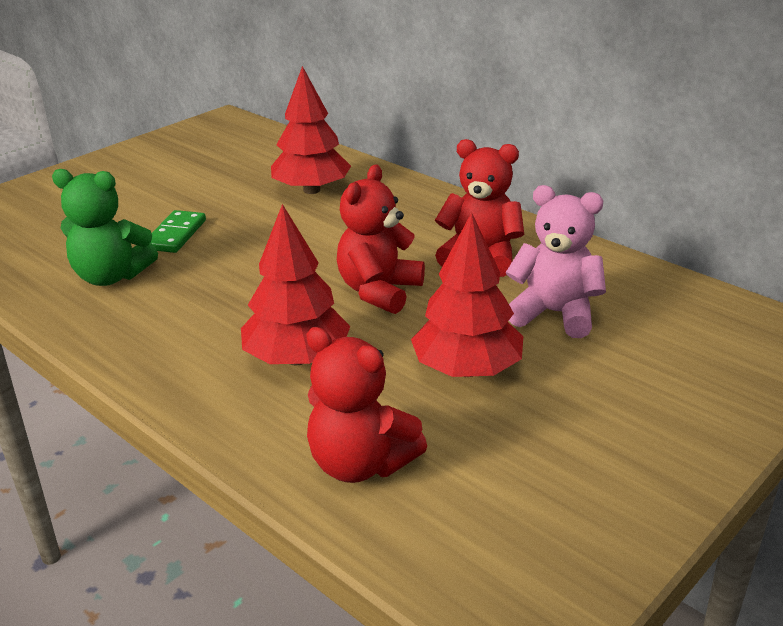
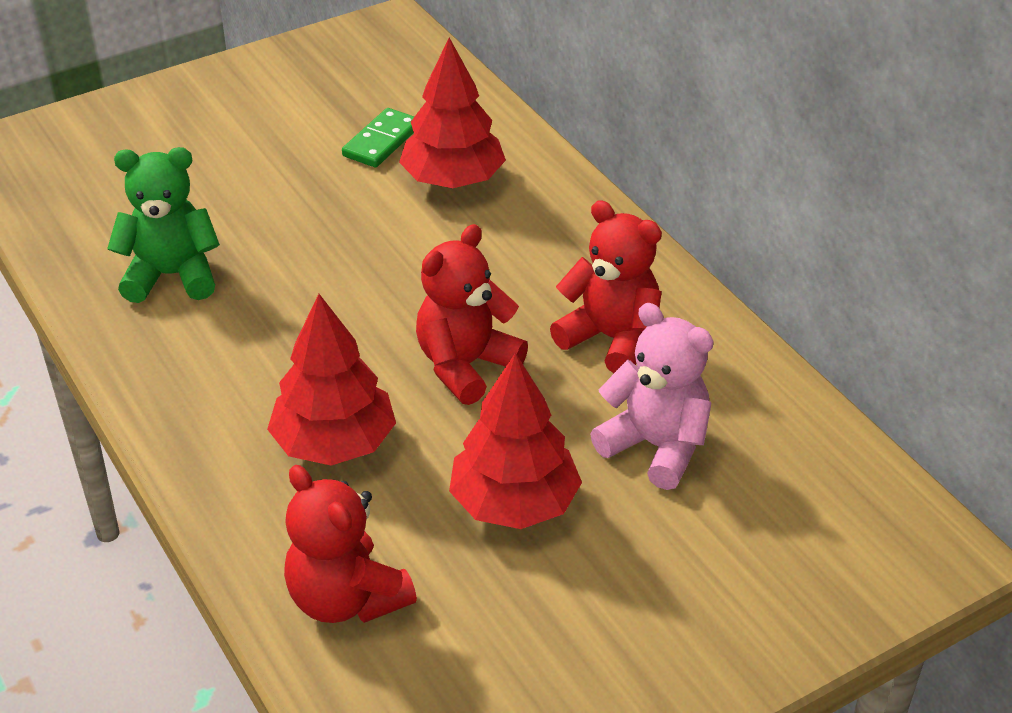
camera: 15 degrees right, 10 degrees up
(111, 276) = (172, 276): green teddy bear -> green teddy bear turned 150 degrees clockwise
(176, 235) = (264, 224): green domino -> green domino (382, 141)

